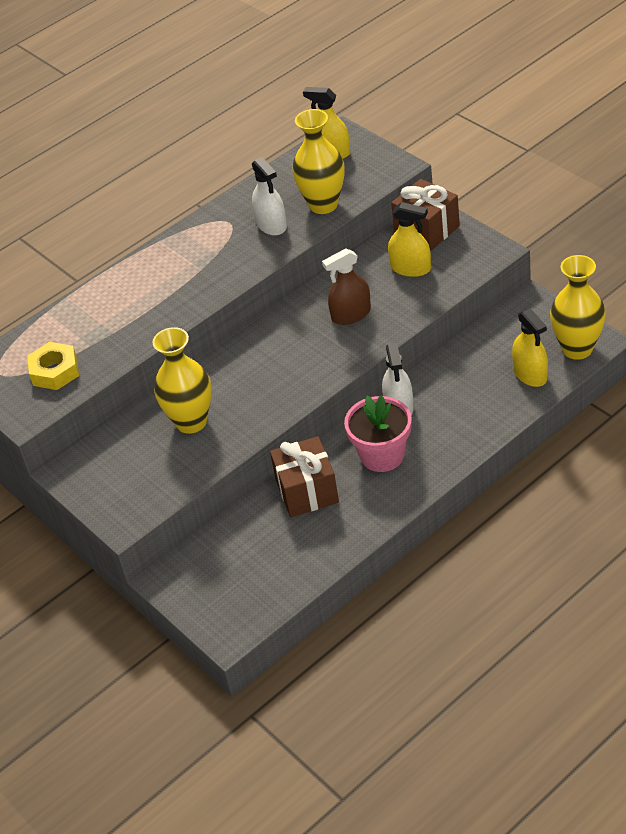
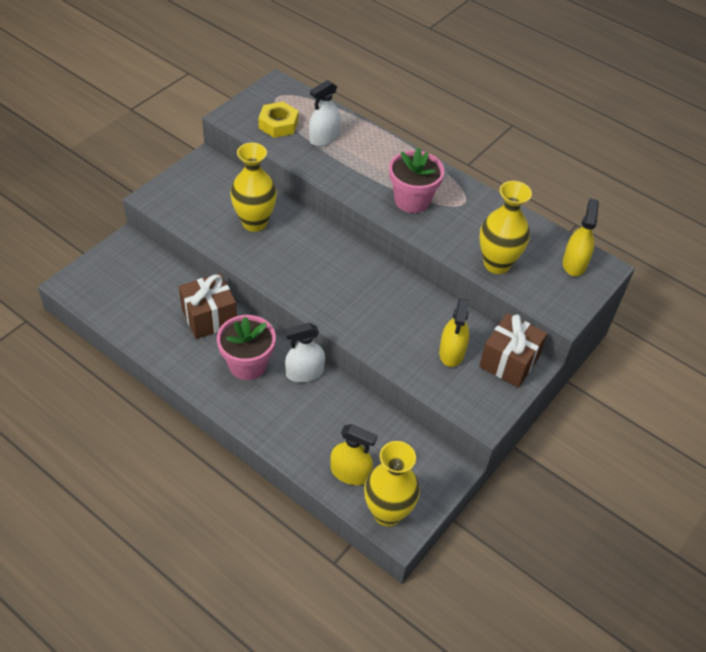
camera: 70 degrees right, 5 degrees up
(216, 261) = (412, 200): none -> pink flower pot
(271, 225) = (464, 231): white spray bottle -> white spray bottle (324, 138)
(351, 314) = (385, 313): brown spray bottle -> none
(530, 374) = (350, 473): yellow spray bottle -> yellow spray bottle turned 120 degrees counterclockwise

